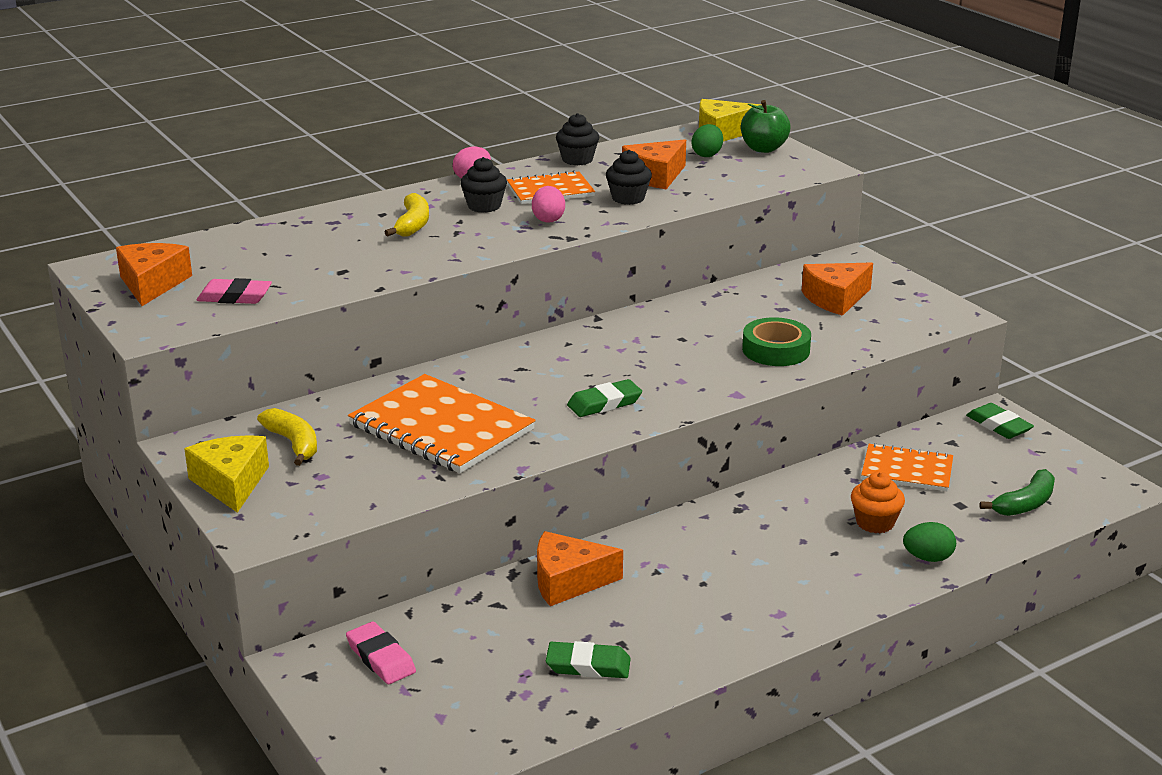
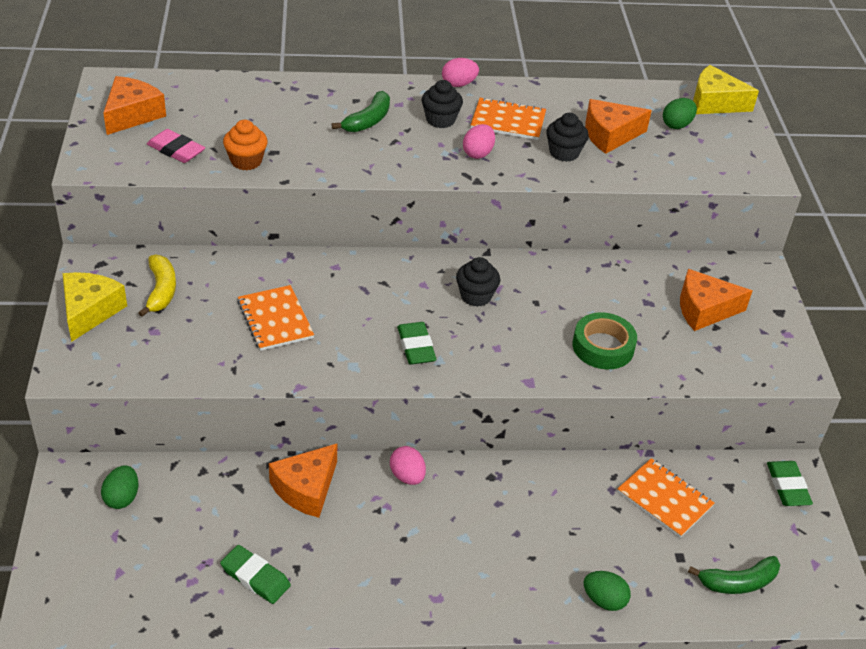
camera: 25 degrees right, 15 degrees up
(380, 658) = (122, 498): pink eraser -> green egg
(413, 225) = (368, 120): yellow banana -> green banana
(441, 427) = (275, 319): orange notebook -> orange notebook, size x0.59
(568, 581) = (306, 488): orange cheese -> orange cheese turned 75 degrees counterclockwise
(577, 160) = (561, 93): black cupcake -> black cupcake (476, 296)
(604, 403) = (416, 346): green eraser -> green eraser turned 75 degrees clockwise
(658, 537) = (407, 476): none -> pink egg
(763, 148) = (734, 135): green apple -> none
(875, 523) = (590, 542): orange cupcake -> orange cupcake (246, 161)

